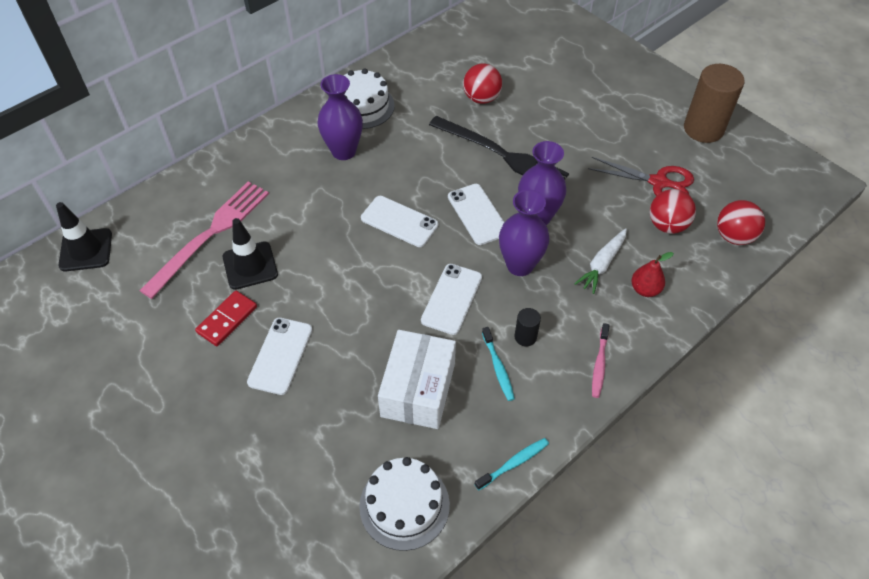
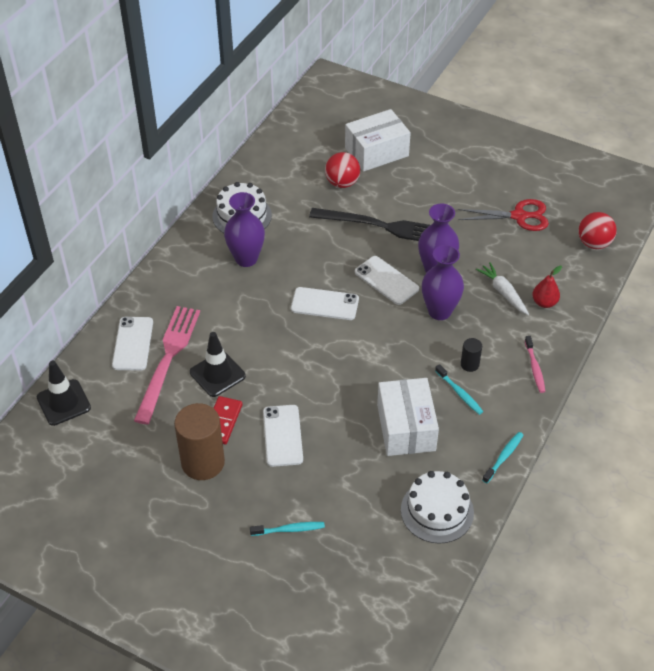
camera: 20 degrees left, 5 degrees down
(230, 469) = (289, 529): none -> turquoise toothbrush
(452, 299) = (398, 352): white phone -> white phone (133, 344)
(533, 75) = (376, 152): none -> white box
(602, 264) = (503, 292): white carrot -> white carrot turned 135 degrees clockwise
(667, 225) = (540, 248): red ball -> none
(703, 129) = (535, 163): brown cylinder -> brown cylinder (203, 462)

